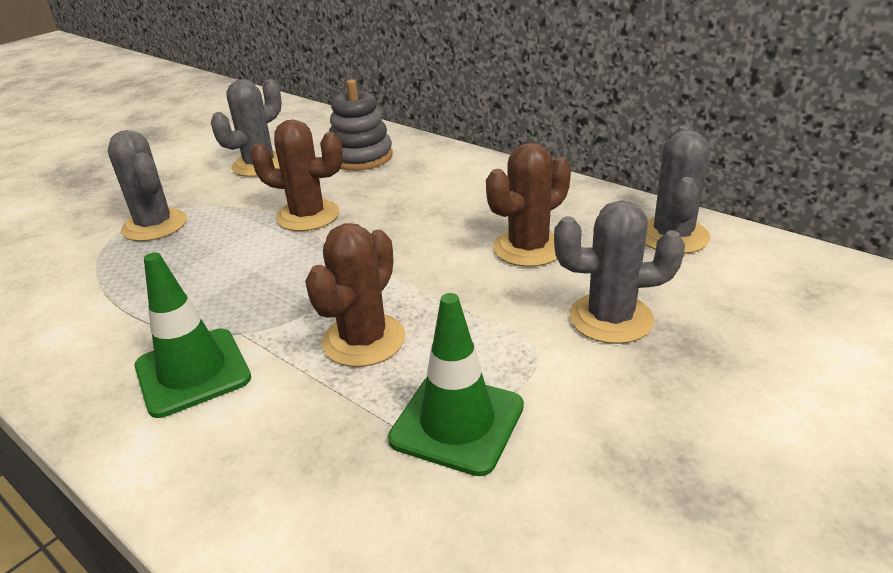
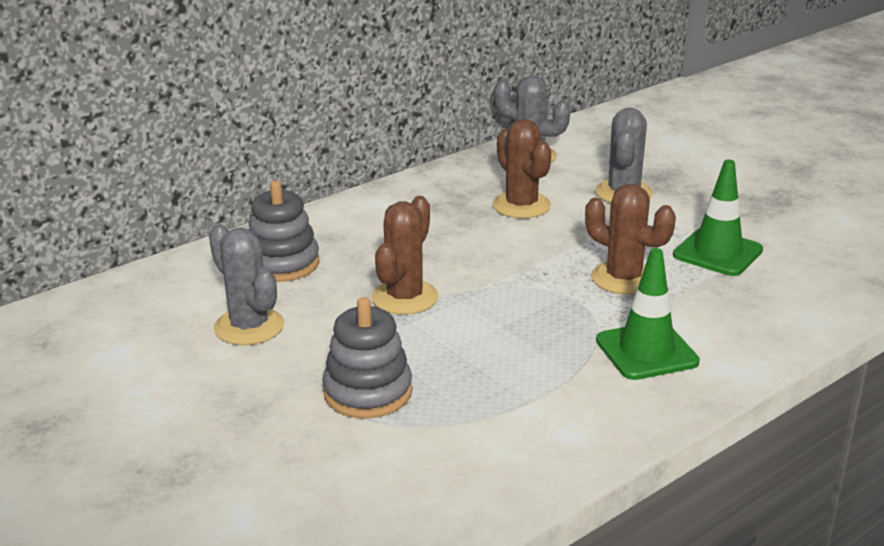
camera: 80 degrees left, 5 degrees down
(155, 225) = (368, 392): grey cactus -> grey stacking toy

